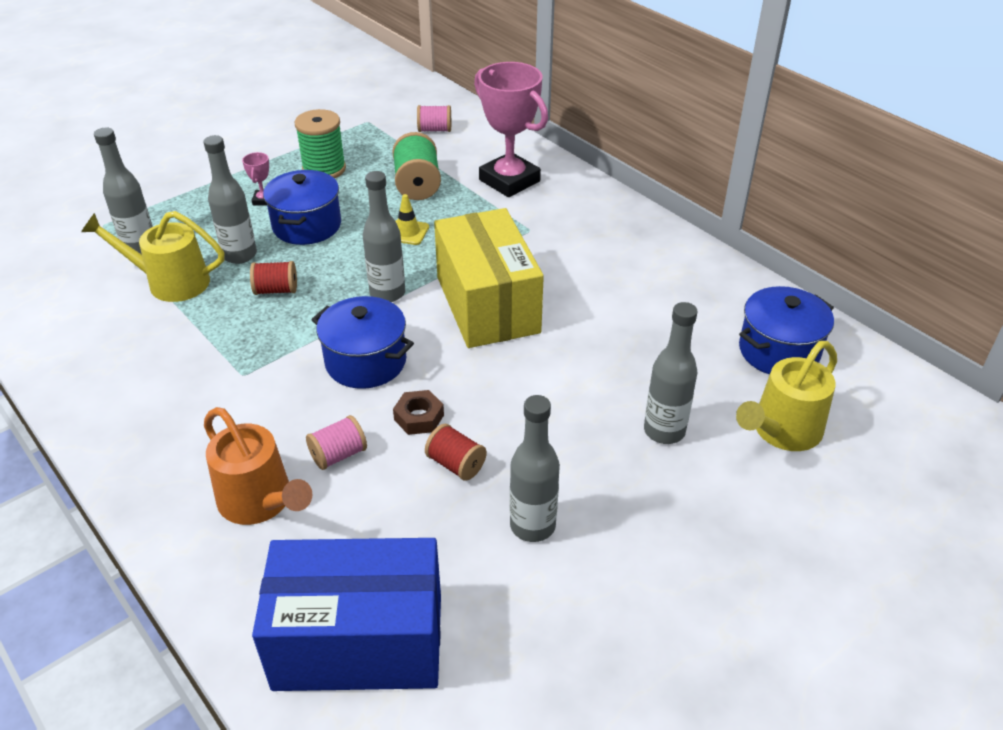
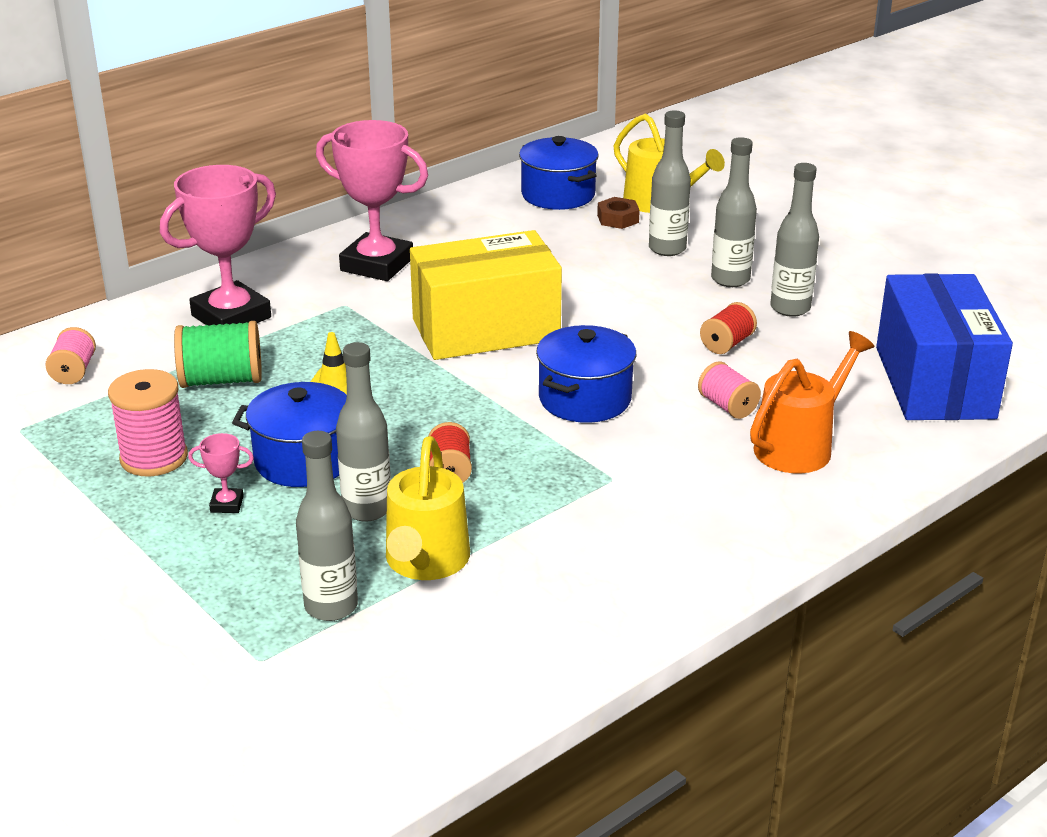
camera: 90 degrees left, 10 degrees down
(324, 169) = (154, 458): green spool -> pink spool
(387, 293) = (461, 391): grey bottle -> grey bottle (730, 279)
(419, 417) = (667, 364): brown nut -> brown nut (618, 219)
(602, 242) = (377, 265): none -> pink trophy

